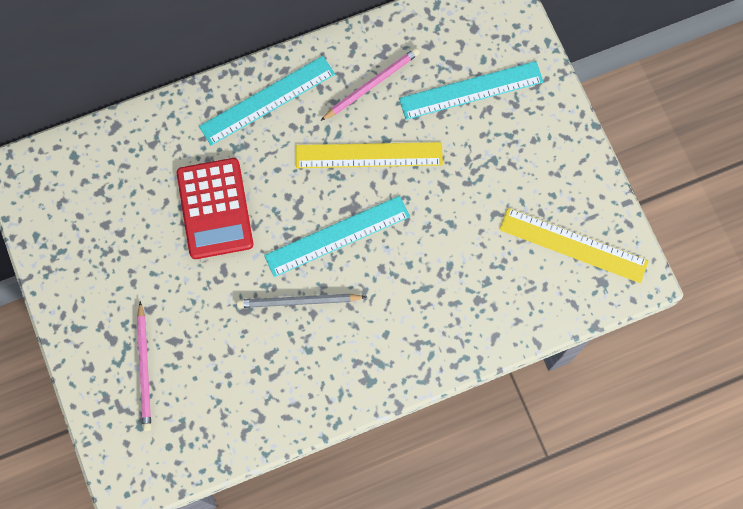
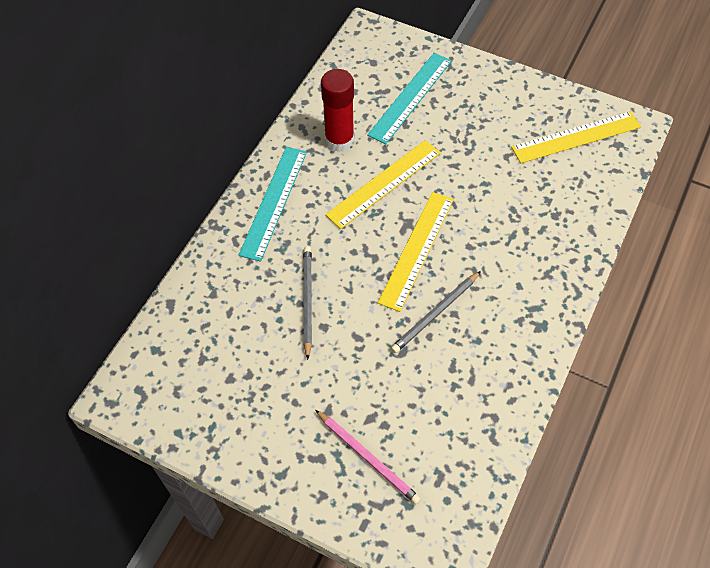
camera: 40 degrees left, 15 degrees down
(215, 209) = (307, 301): red calculator -> grey pencil
(337, 236) = (416, 250): turquoise ruler -> yellow ruler
(371, 84) = (339, 140): pink pencil -> red glue stick

